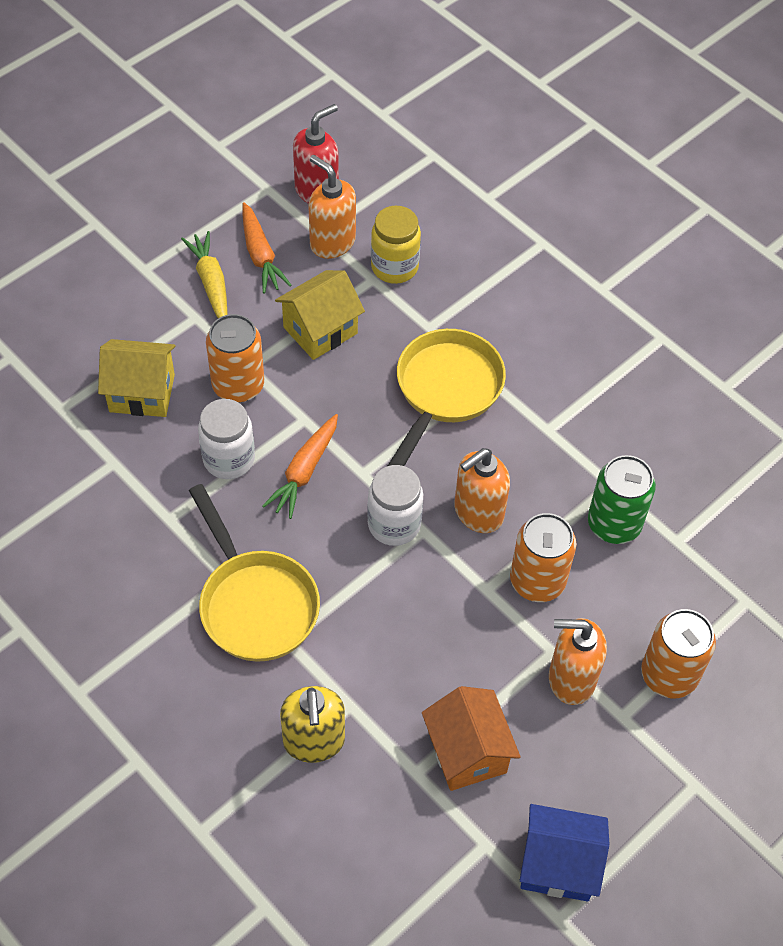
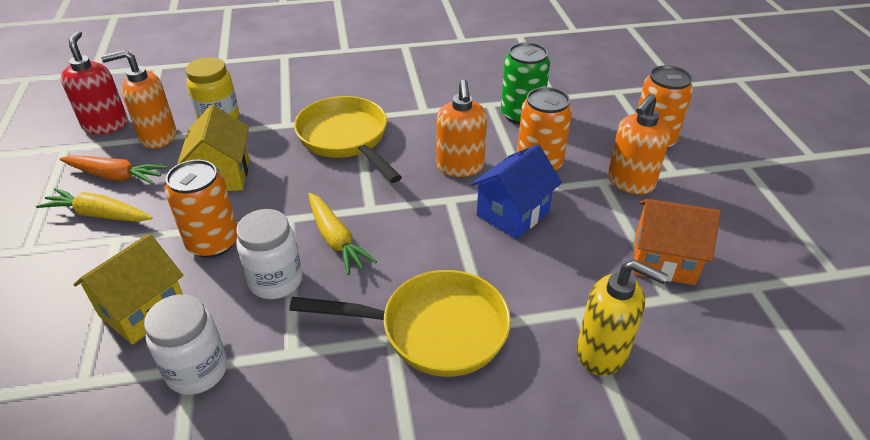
camera: 55 degrees left, 15 degrees down
(304, 471) = (336, 239): orange carrot -> yellow carrot
(394, 524) = (432, 212): white jar -> white jar (197, 371)
(558, 864) = (786, 254): blue house -> blue house (513, 213)

